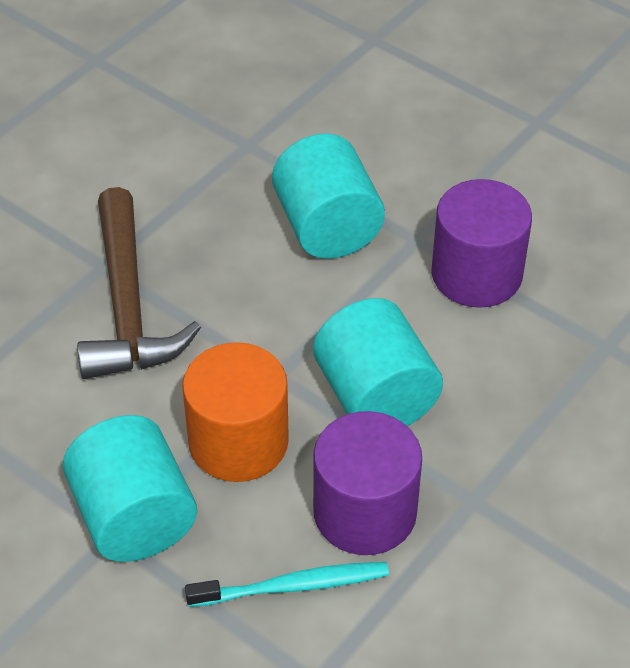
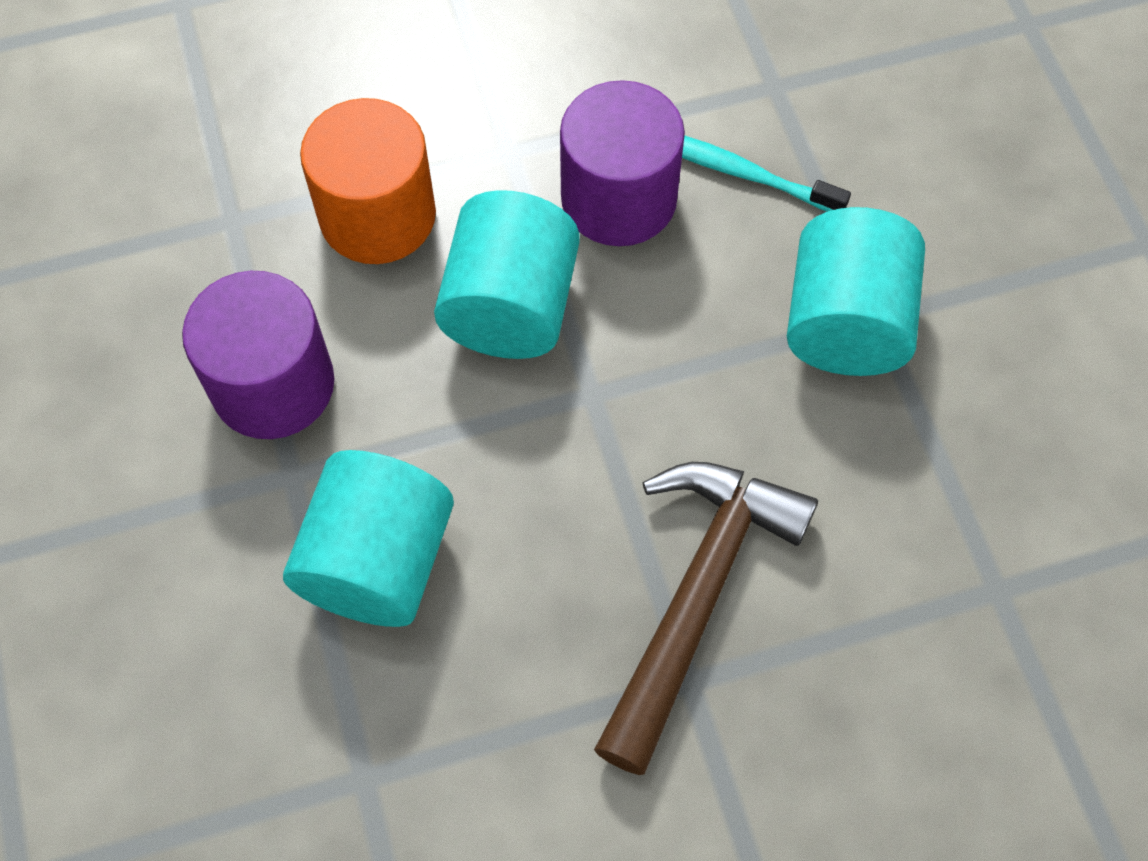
camera: 145 degrees left, 15 degrees up
(238, 442) = (687, 341): orange cylinder -> orange cylinder (377, 215)

